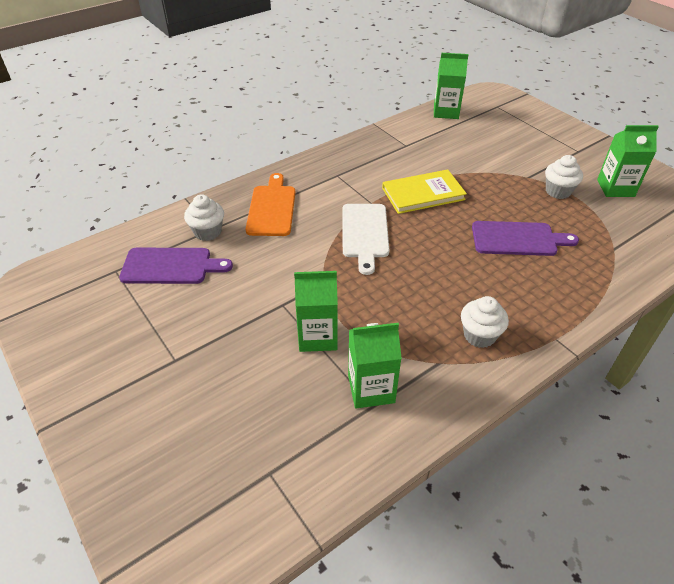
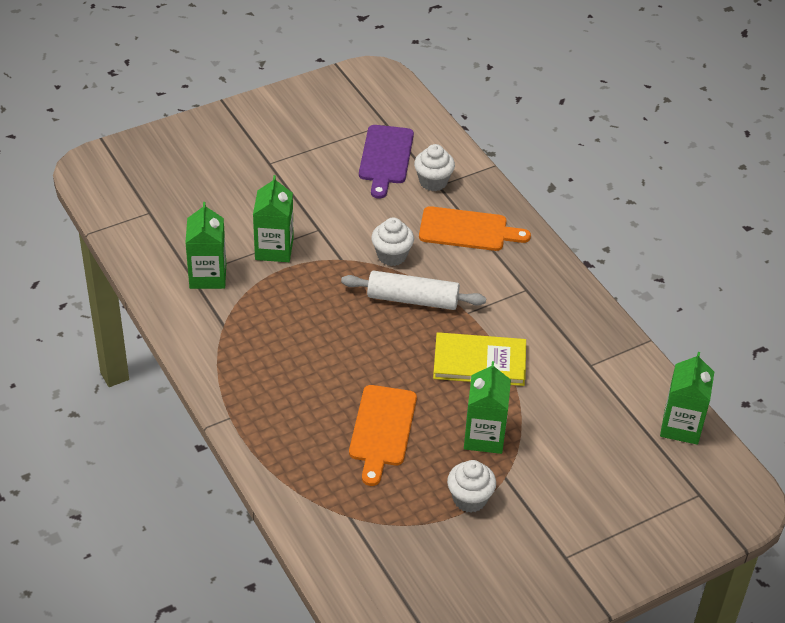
camera: 95 degrees right, 0 degrees up
(365, 233) = (412, 299): white cutting board -> white rolling pin
(423, 194) = (479, 362): yellow book -> yellow book turned 75 degrees counterclockwise
(479, 335) = (248, 360): white cupcake -> white cupcake (392, 256)
(518, 239) = (382, 430): purple cutting board -> orange cutting board
(615, 188) = (470, 567): green carton -> green carton (484, 437)

